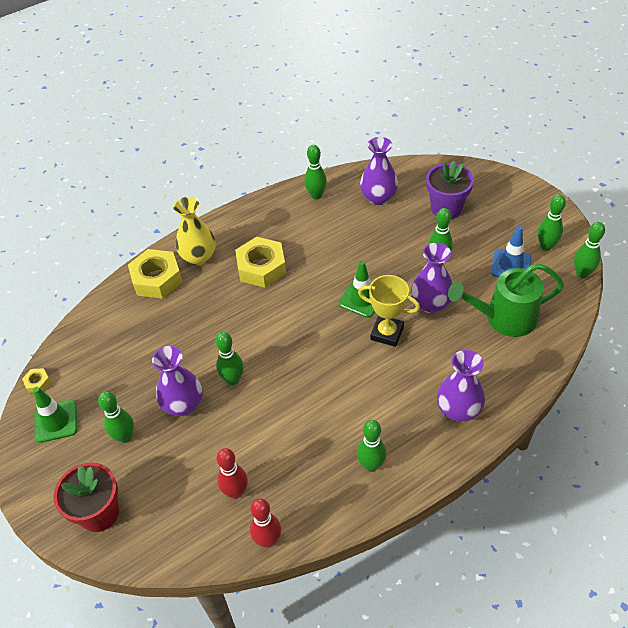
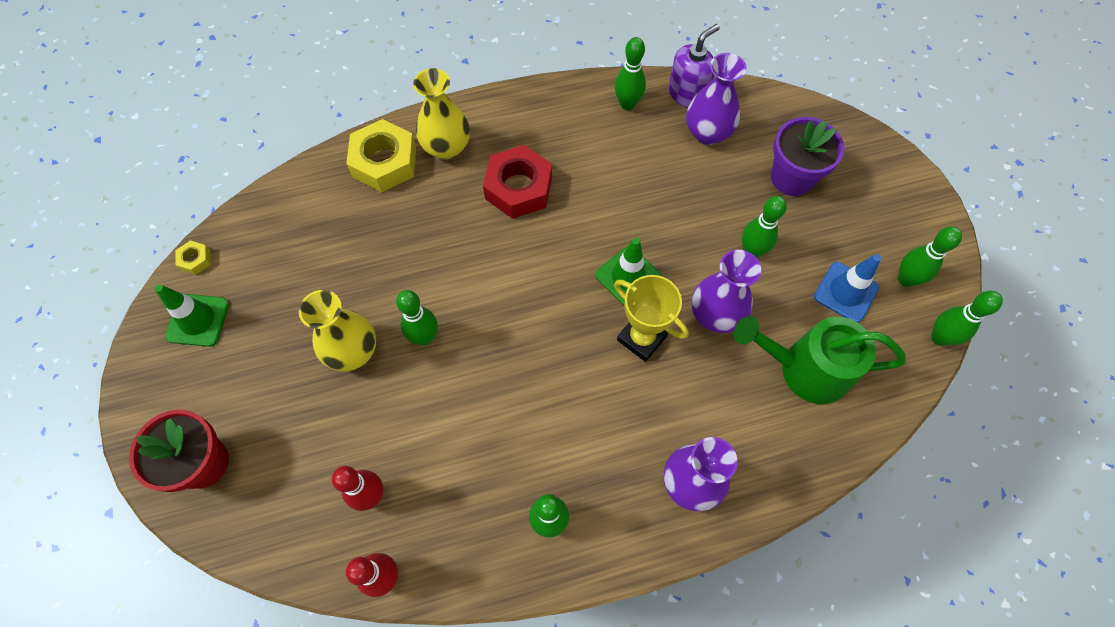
camera: 15 degrees right, 15 degrees up
(125, 437) = (269, 371): green bowling pin -> none
(183, 405) = (352, 351): purple vase -> yellow vase
(261, 267) = (518, 188): yellow nut -> red nut
(355, 178) = (687, 94): none -> purple soap dispenser

